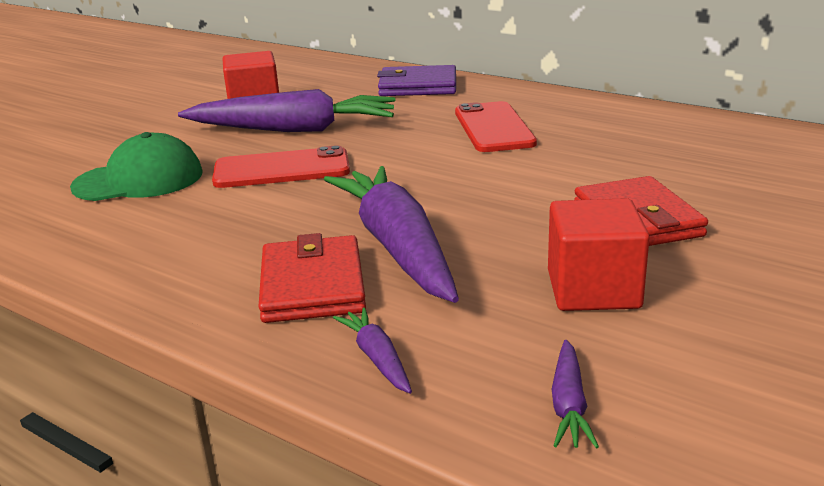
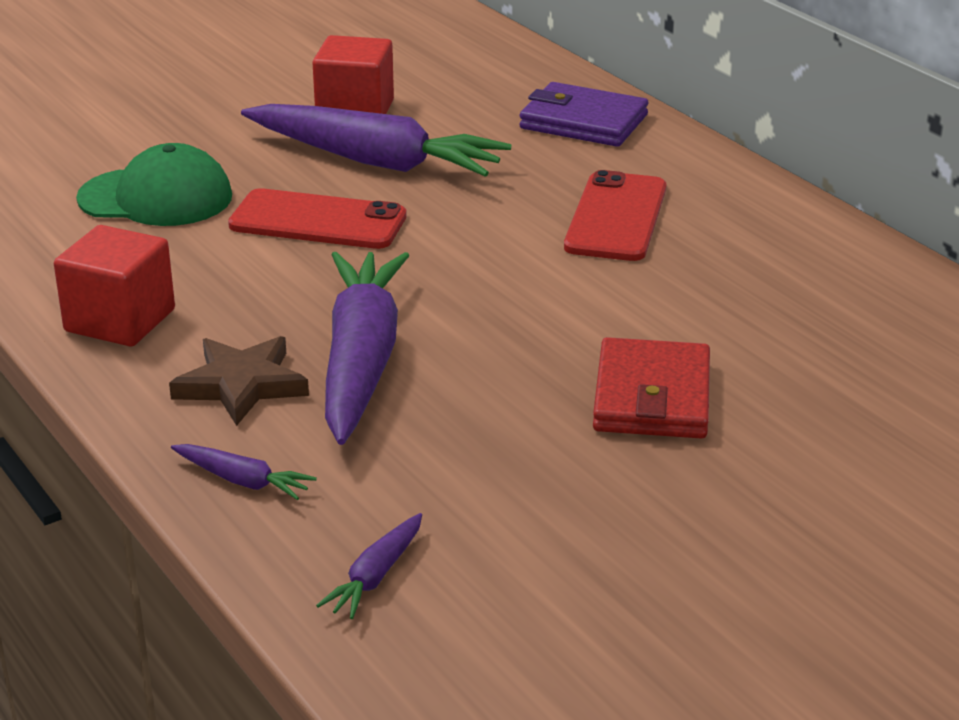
camera: 20 degrees right, 5 degrees up
(312, 286) = (241, 385): red wallet -> brown star
(377, 358) = (243, 481): purple carrot -> purple carrot turned 120 degrees clockwise
(593, 290) = (515, 468): red cube -> red cube (120, 320)

